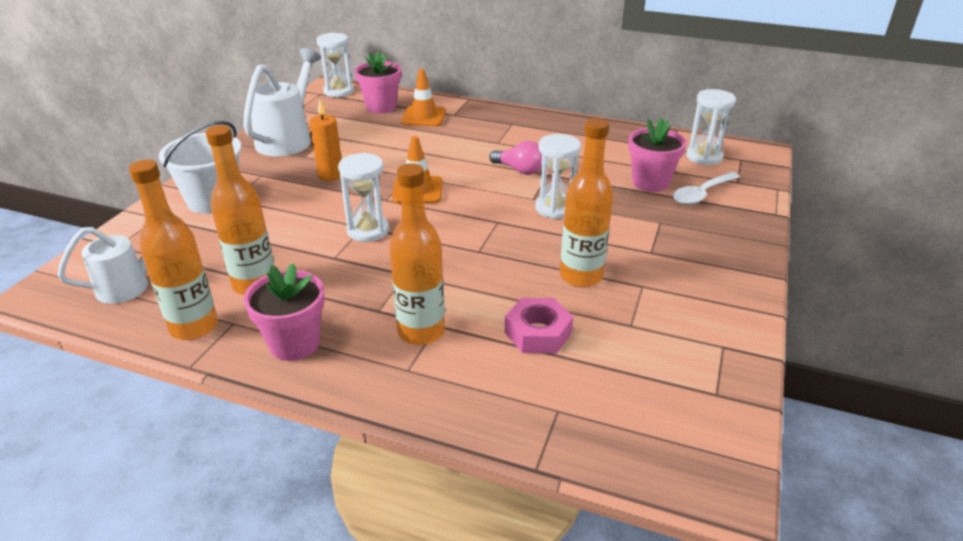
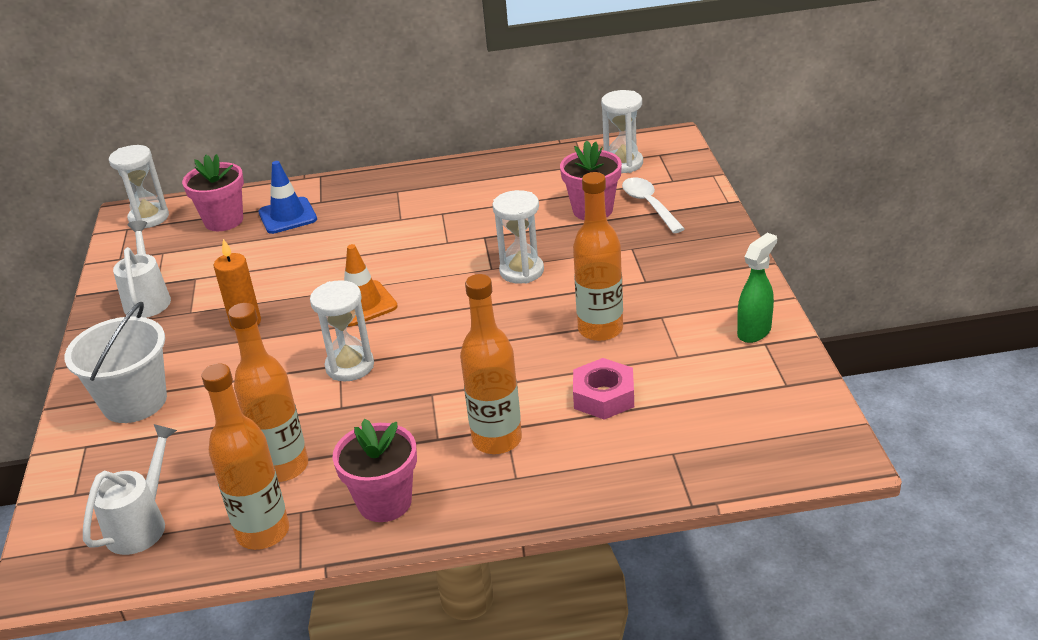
camera: 25 degrees left, 0 degrees up
(288, 139) = (147, 299): white watering can -> white watering can, size x0.66
(423, 117) = (287, 216): orange traffic cone -> blue traffic cone
(519, 170) = (451, 242): pink light bulb -> none
(702, 194) = (649, 205): white spoon -> white spoon turned 135 degrees clockwise
(720, 332) = (754, 331): none -> green spray bottle

